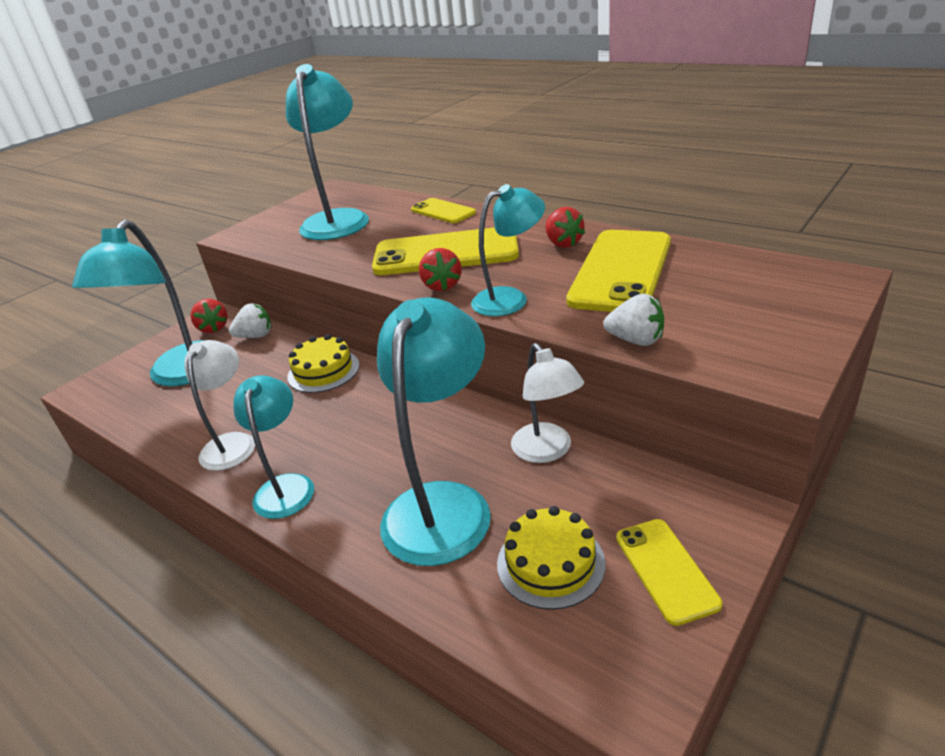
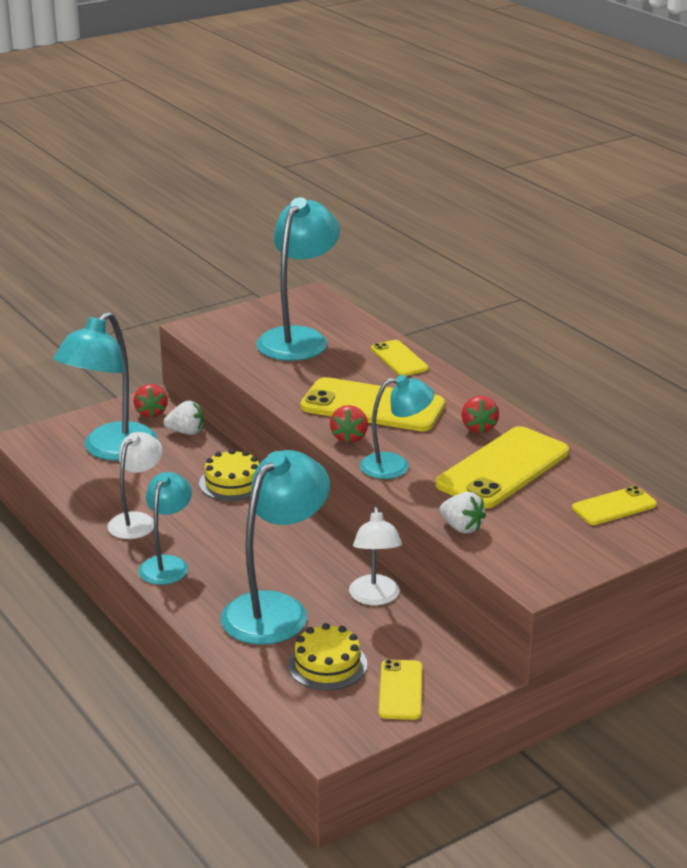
camera: 15 degrees right, 5 degrees down
(767, 274) = (614, 506): none -> yellow phone

